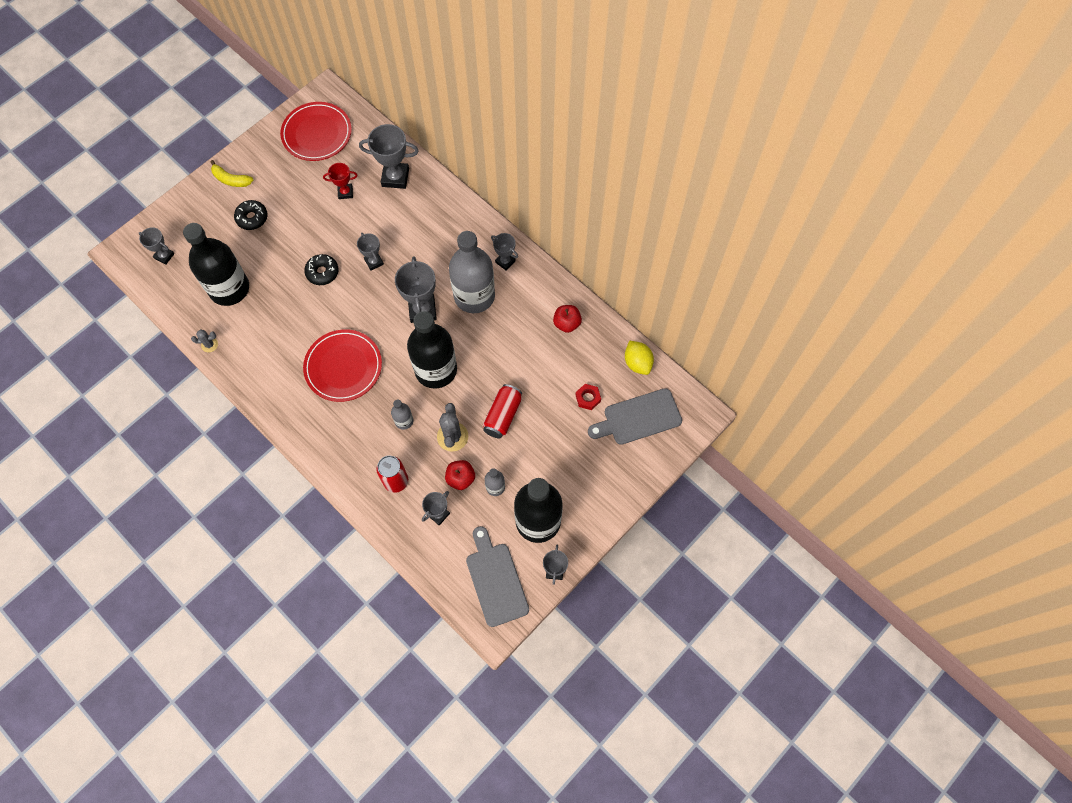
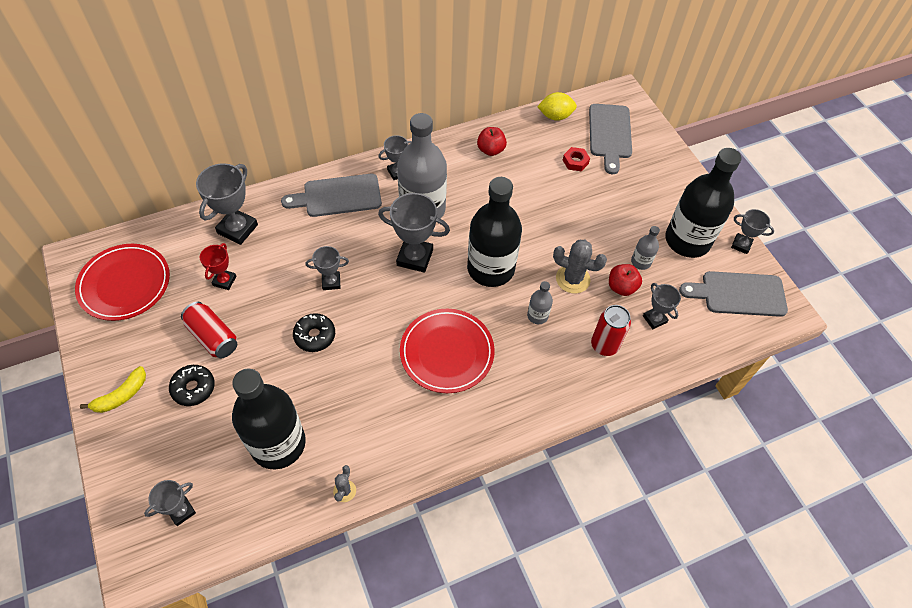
camera: 70 degrees left, 10 degrees down
(459, 229) = (338, 196): none -> grey cutting board
(502, 415) = (566, 230): red can -> red can (213, 337)

